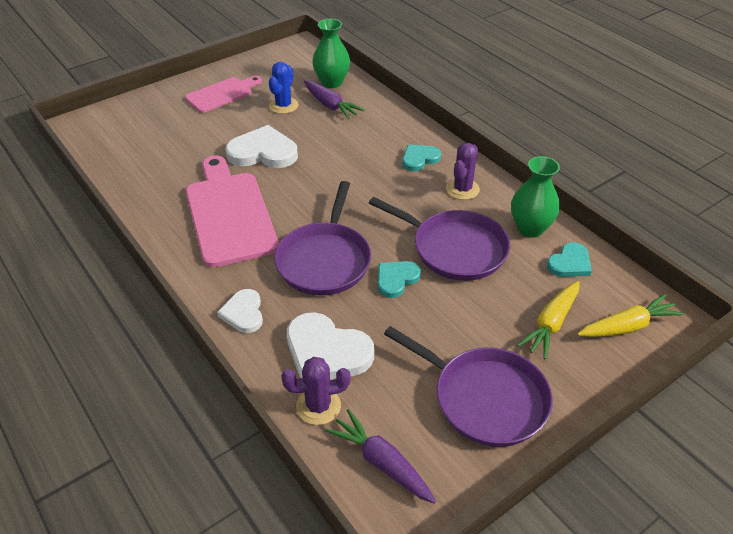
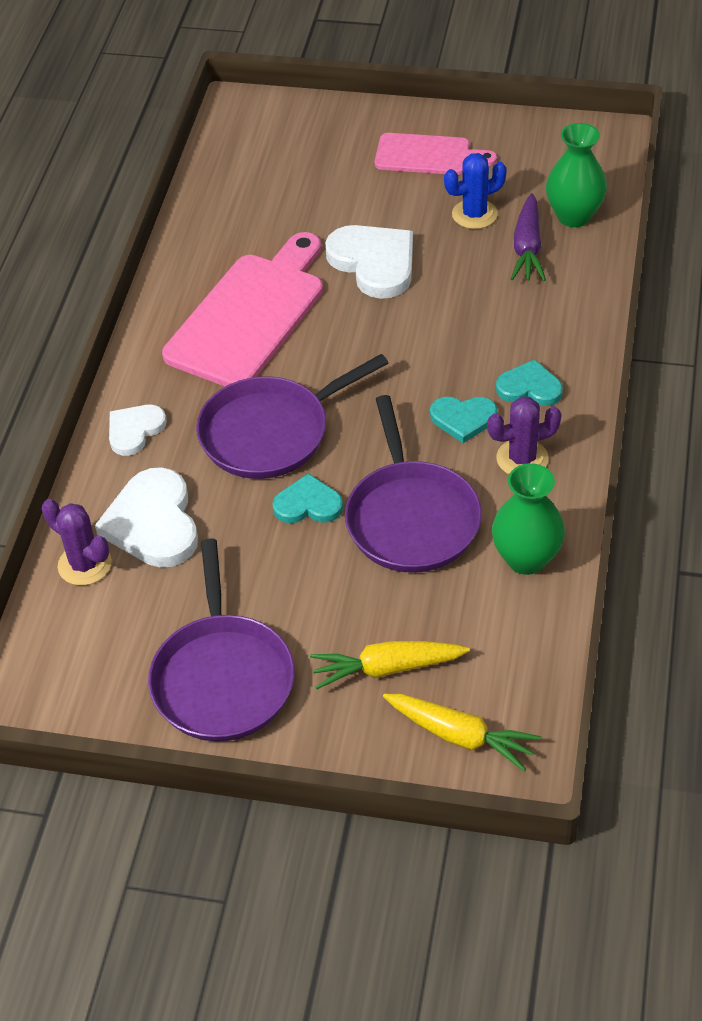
camera: 50 degrees right, 5 degrees up
(381, 462) = (69, 652): purple carrot -> none
(569, 263) = (507, 628): turquoise heart -> turquoise heart (463, 419)

